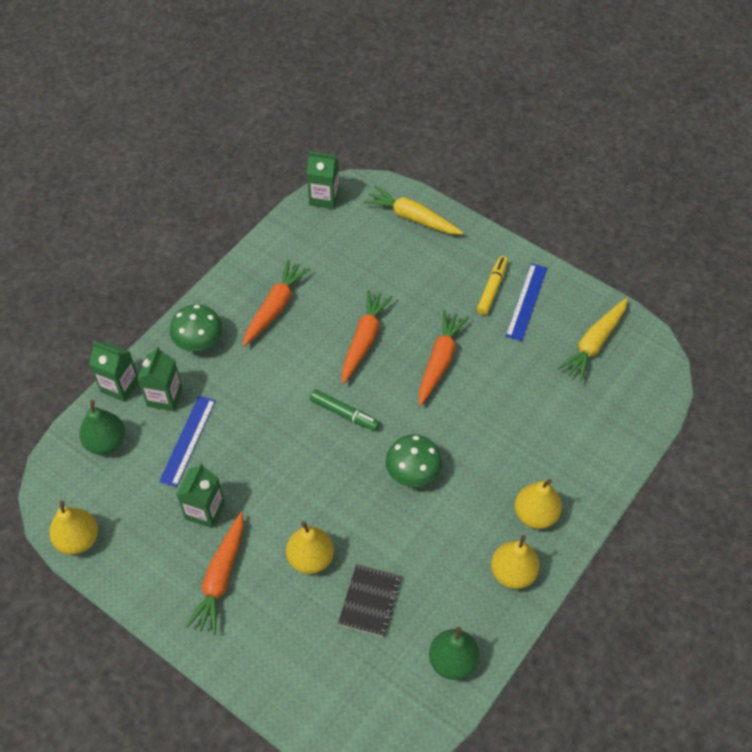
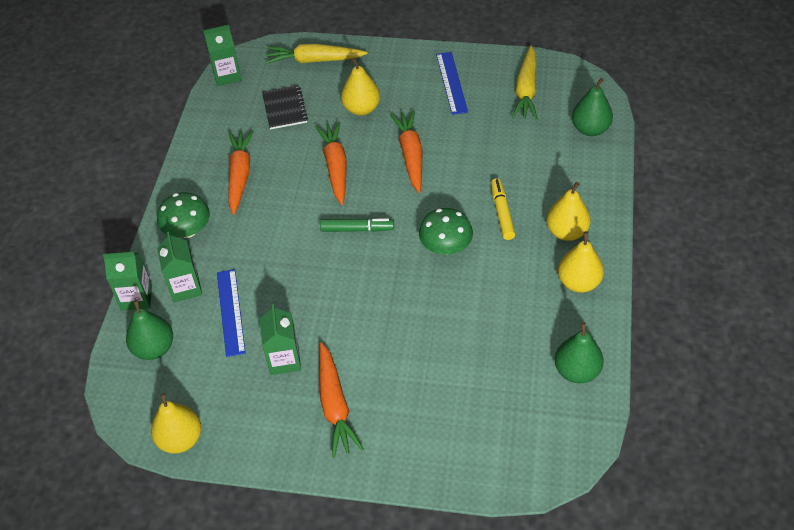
camera: 25 degrees left, 5 degrees down
(310, 558) = (404, 352): yellow pear -> yellow pear (361, 108)
(369, 601) = (477, 360): black notebook -> black notebook (284, 108)
(492, 289) = (417, 85): yellow marker -> yellow marker (502, 212)
(630, 416) = (590, 129): none -> green pear

